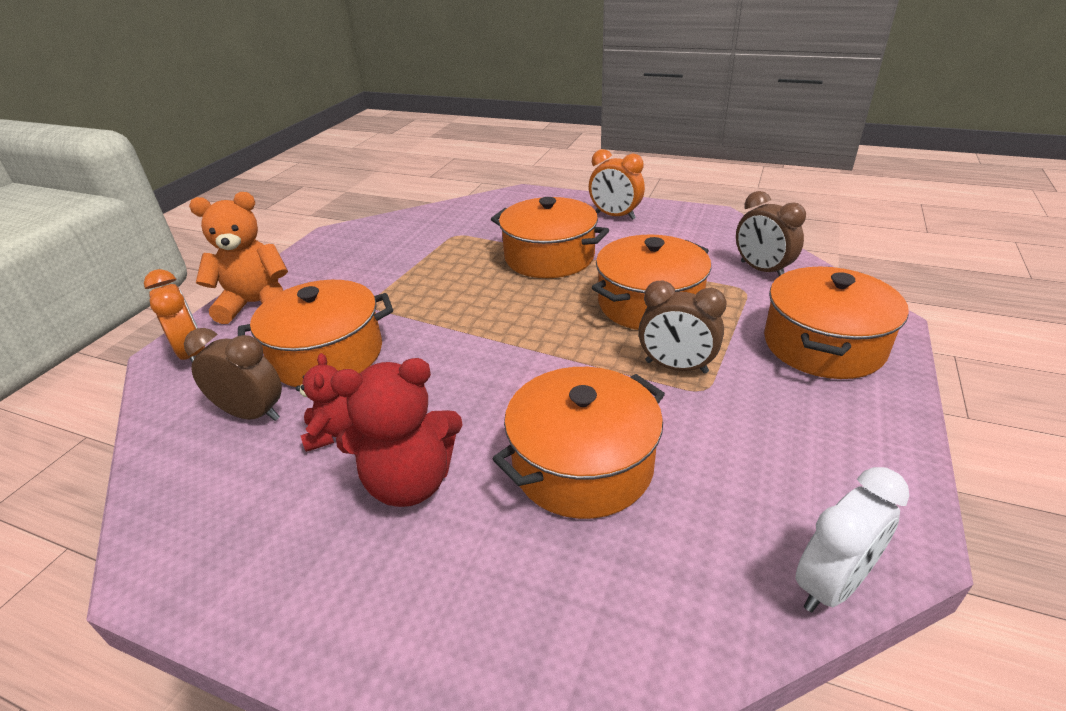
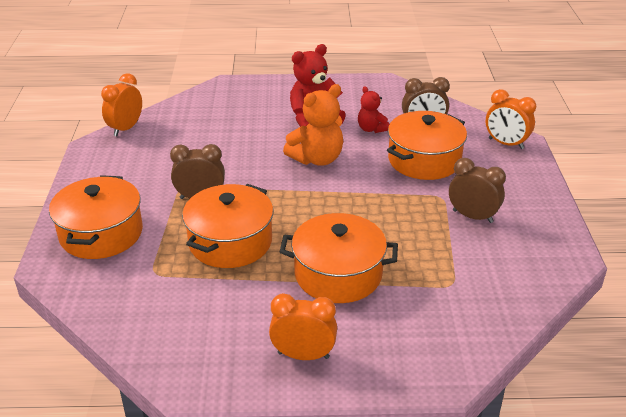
camera: 155 degrees right, 0 degrees up
(256, 304) = (523, 180): orange teddy bear -> orange teddy bear (317, 159)
(582, 464) = (237, 142): orange pot -> none
(762, 270) = (138, 300): brown clock -> brown clock (472, 216)
(831, 584) = (126, 128): white clock -> orange clock

